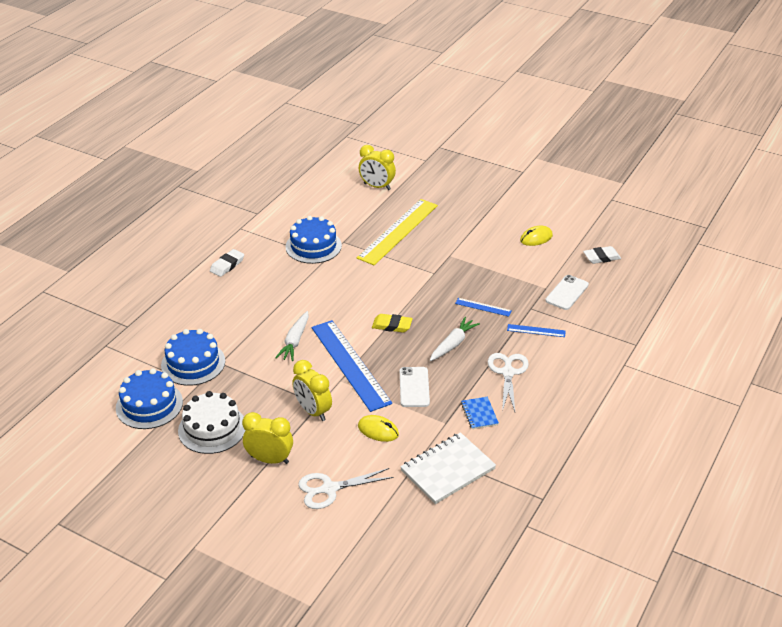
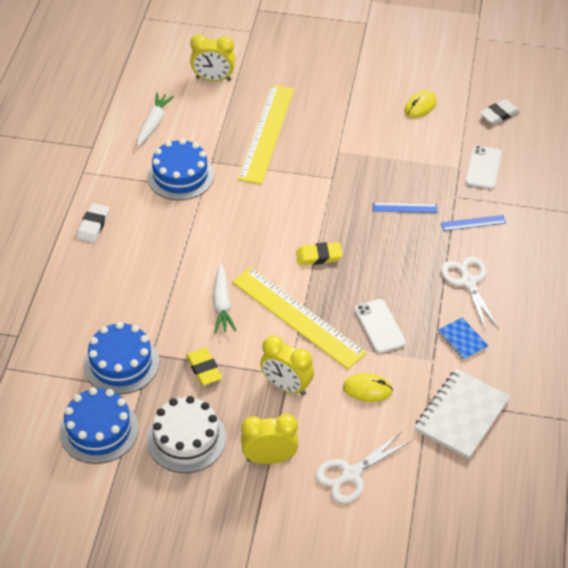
camera: 20 degrees left, 10 degrees up
(254, 383) = (204, 369): none -> yellow eraser
(350, 364) = (298, 317): blue ruler -> yellow ruler
(453, 344) = (395, 262): white carrot -> white carrot (154, 123)

